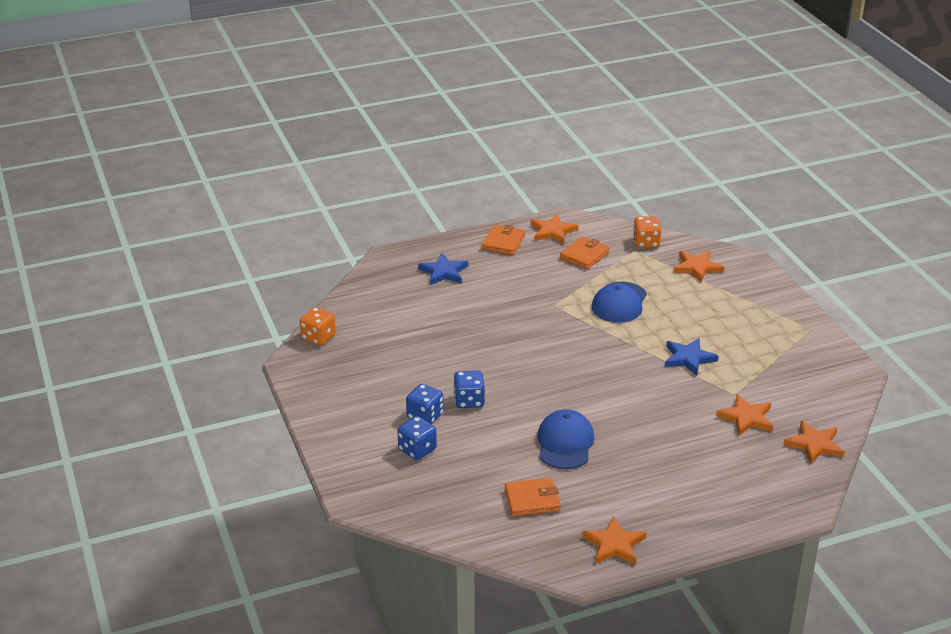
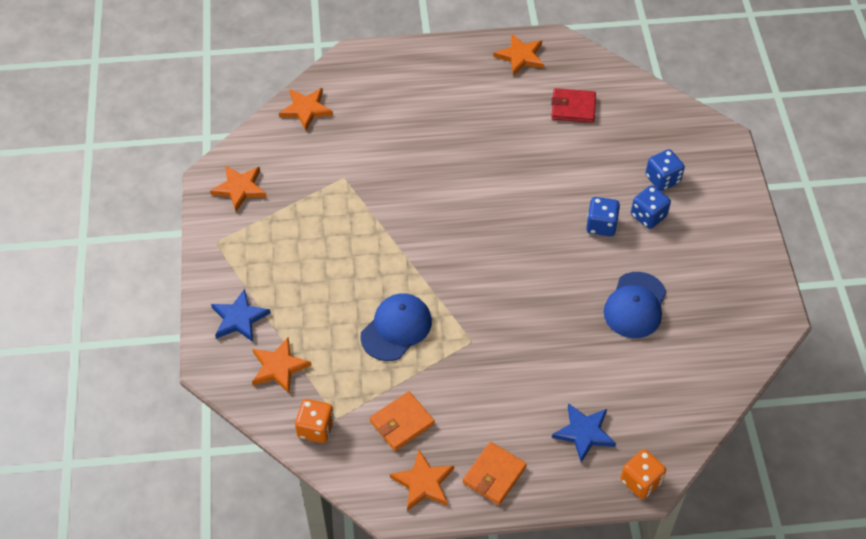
camera: 165 degrees left, 20 degrees up
(318, 337) = (747, 351): orange dice -> orange dice (640, 481)
(532, 500) = (573, 108): orange wallet -> red wallet
(565, 443) = (525, 157): blue cap -> blue cap (635, 305)
(688, 358) = (363, 231): blue star -> blue star (239, 318)
(746, 418) = (348, 149): orange star -> orange star (240, 188)

